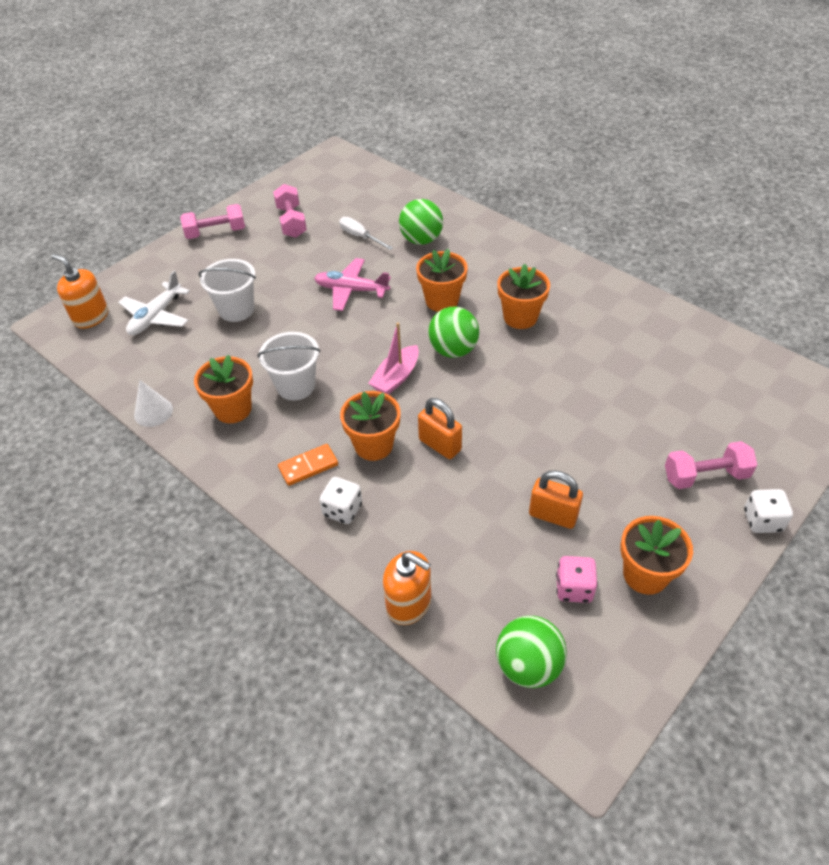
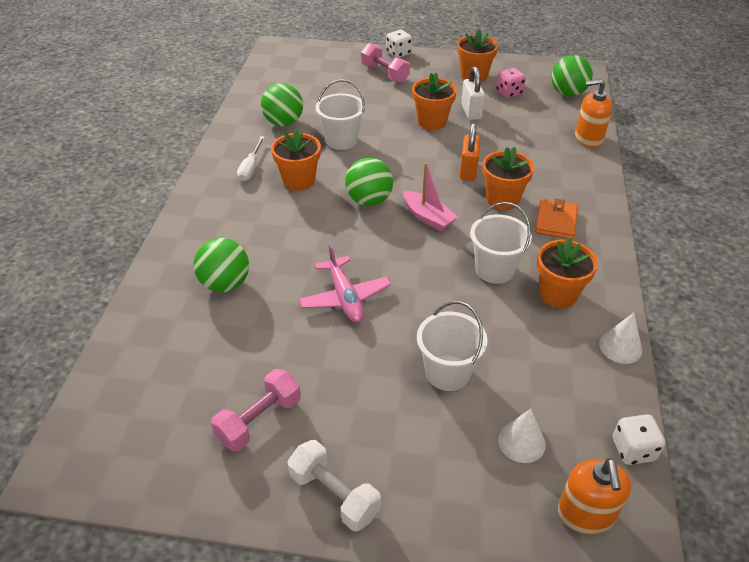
camera: 125 degrees left, 5 degrees down
(156, 316) = (521, 442): white plane -> white cone
(216, 232) = (334, 495): pink dumbbell -> white dumbbell
(308, 466) = (555, 221): orange domino -> orange wallet
(342, 510) = (566, 189): white dice -> white dice (633, 450)
(360, 236) = (249, 336): white screwdriver -> white screwdriver (250, 168)
(396, 377) = (428, 217): pink boat -> pink boat turned 45 degrees clockwise
(409, 604) = (588, 138): orange soap dispenser -> orange soap dispenser turned 90 degrees counterclockwise
(442, 301) = (312, 231): orange flower pot -> orange flower pot (432, 122)
(553, 515) = (471, 112): orange padlock -> white padlock
(569, 371) = (341, 140): none -> white bucket
(635, 342) = (284, 123): none -> green ball

